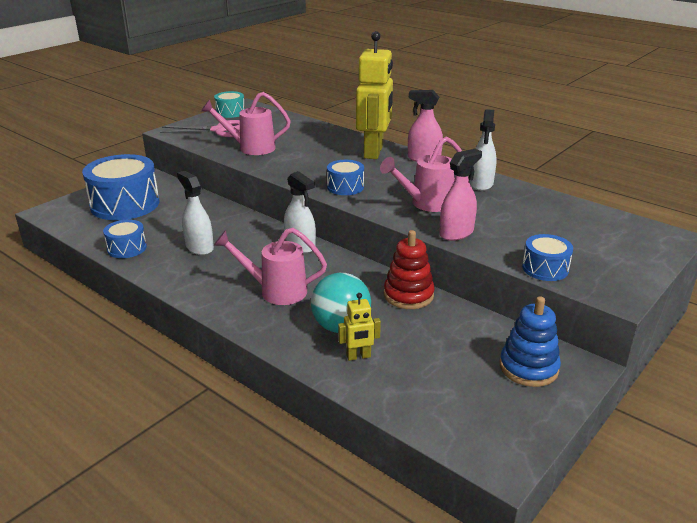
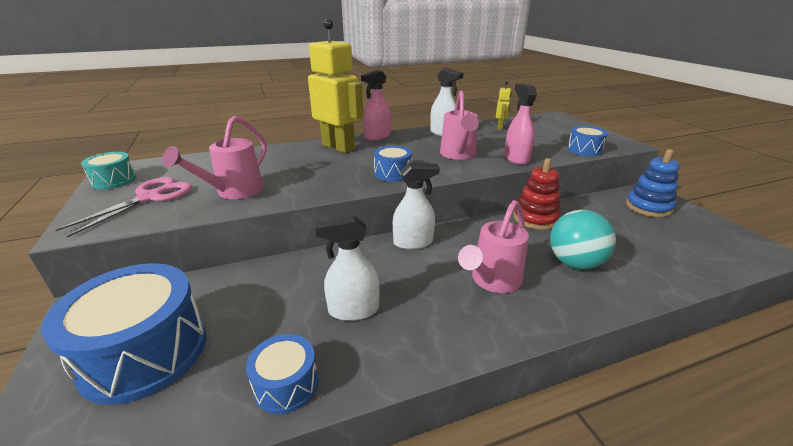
camera: 60 degrees left, 0 degrees up
(358, 356) = (626, 268): yellow robot -> yellow robot (500, 127)

